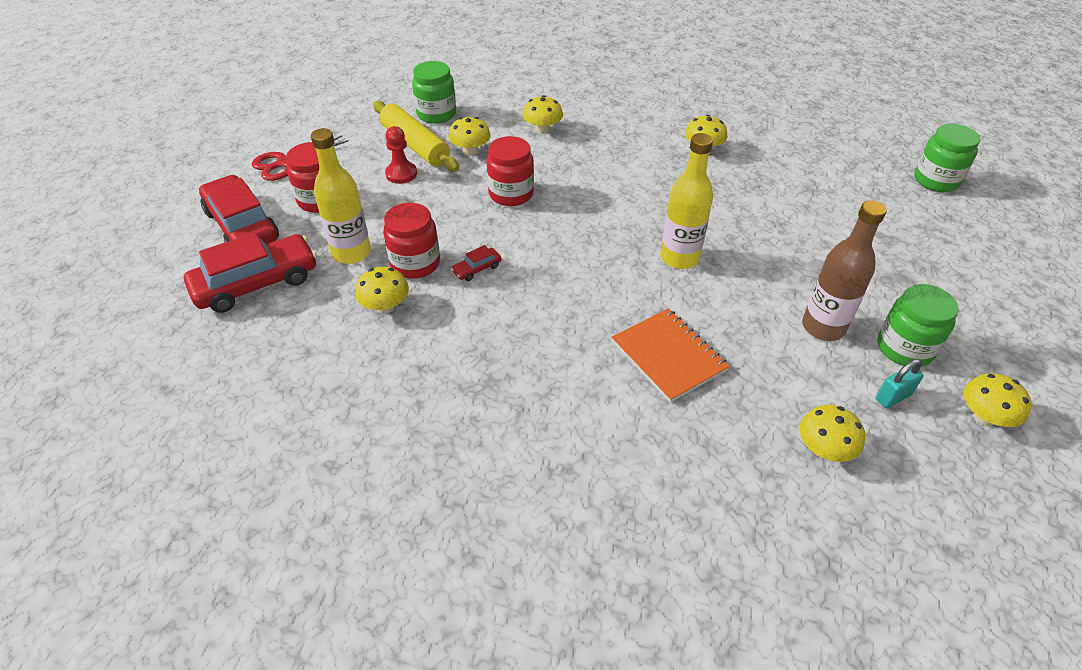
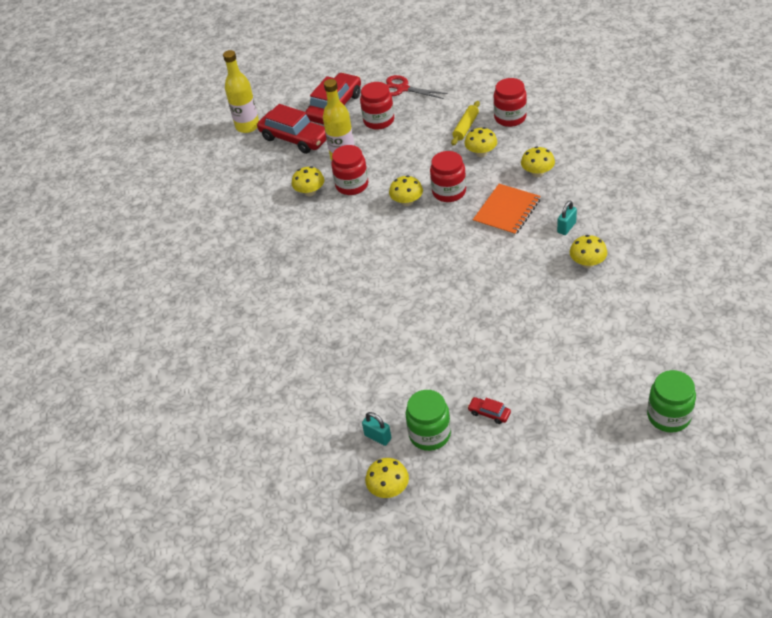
camera: 70 degrees right, 0 degrees up
(401, 174) = (430, 137): red pawn -> none
(415, 145) = (466, 127): yellow rolling pin -> yellow rolling pin, size x0.62
(436, 114) = (510, 118): green jar -> red jar
(477, 269) = (365, 211): red car -> red car (489, 413)
(641, 142) = (566, 227): none -> turquoise padlock
(668, 356) = (346, 321): orange notebook -> orange notebook (507, 211)
(679, 258) = (443, 294): yellow bottle -> yellow bottle (247, 126)
(823, 327) = (422, 387): brown bottle -> none
(824, 449) = (313, 413): yellow mushroom -> yellow mushroom (407, 202)

